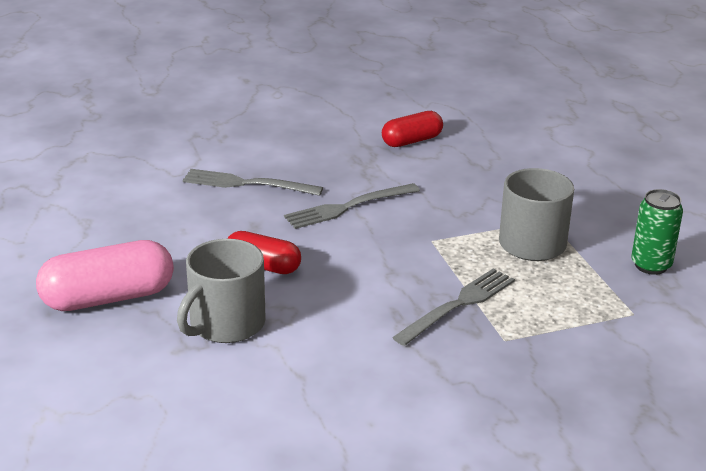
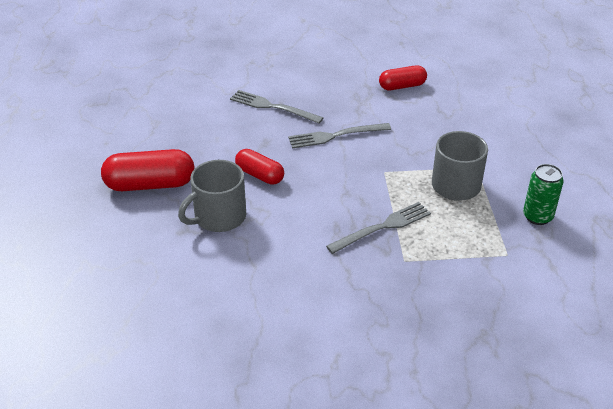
camera: 15 degrees right, 10 degrees up
(108, 298) = (150, 184): pink capsule -> red capsule

